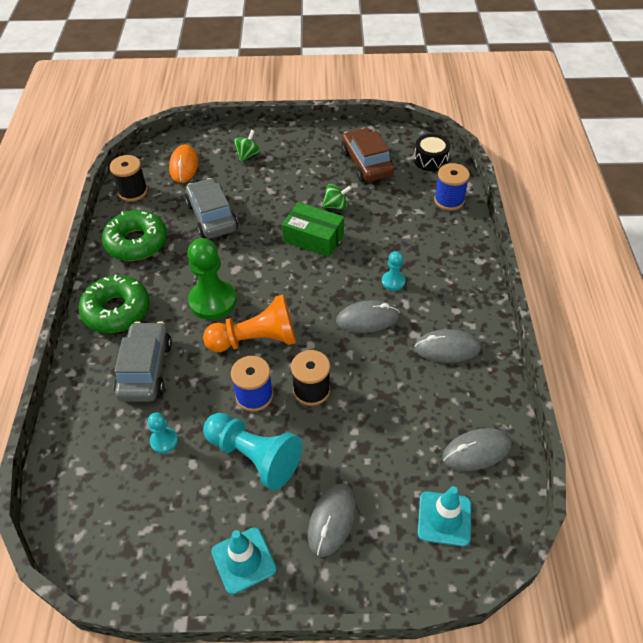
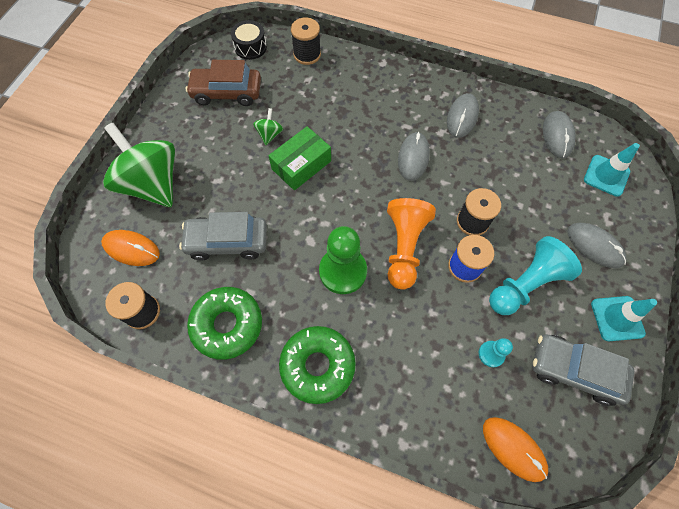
camera: 70 degrees left, 15 degrees up
(72, 481) = (513, 448): none -> orange mouse
(145, 369) = (404, 353): grey car -> grey car (574, 371)
(247, 155) = (153, 184): green spinning top -> green spinning top, size x2.42
(393, 281) = (380, 125): turquoise pawn -> none
(449, 200) = (307, 55): blue spool -> black spool

